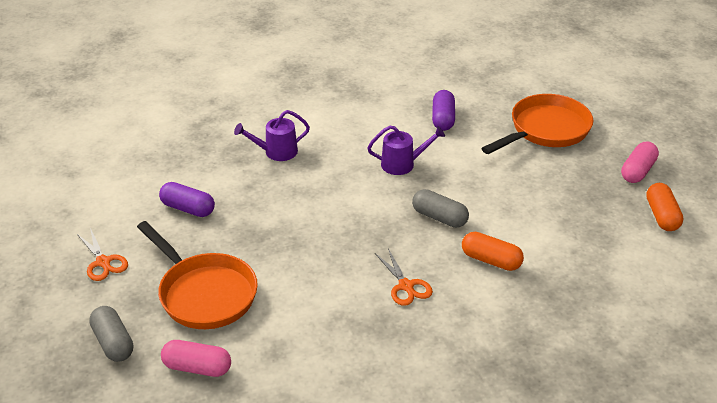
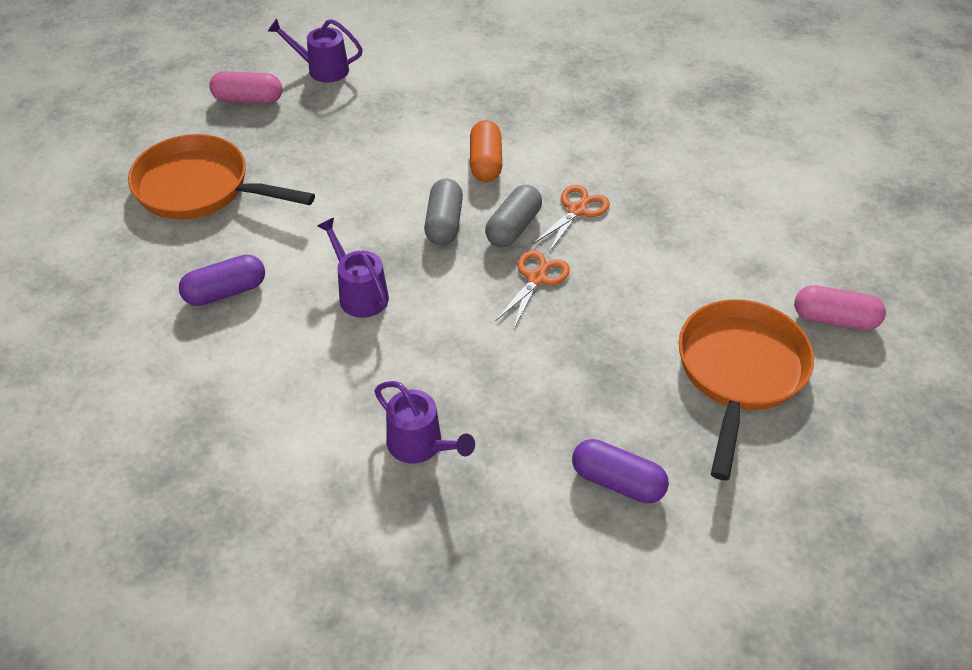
camera: 120 degrees left, 10 degrees up
(103, 262) = (790, 514): orange scissors -> orange scissors (536, 278)
(113, 343) = (882, 413): grey capsule -> grey capsule (513, 227)
(188, 208) = (617, 481): purple capsule -> purple capsule turned 60 degrees counterclockwise
(197, 367) = (834, 319): pink capsule -> pink capsule turned 60 degrees counterclockwise
(662, 216) = (322, 69): orange capsule -> purple watering can

